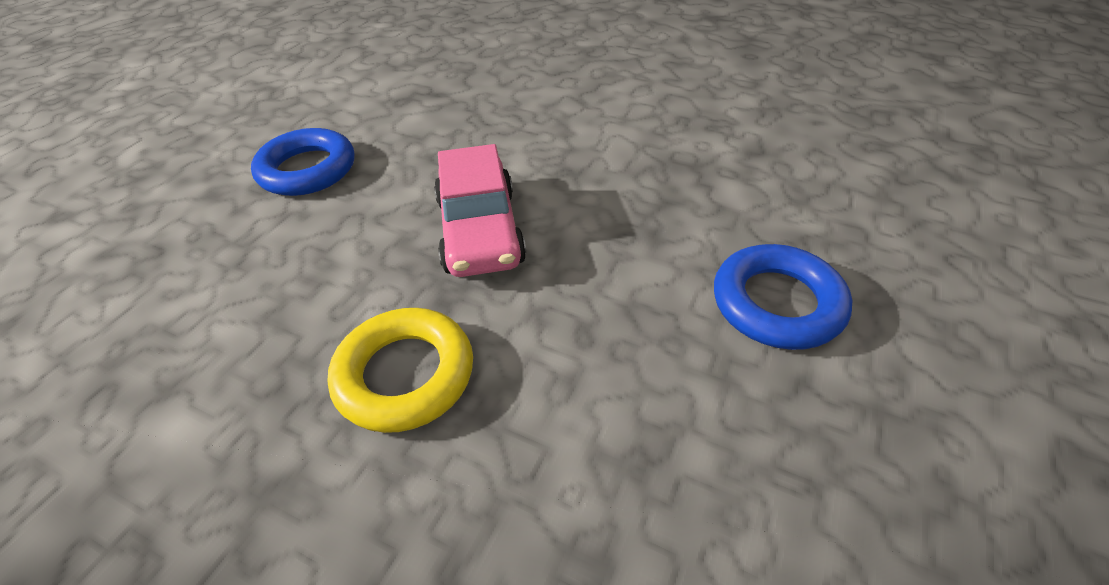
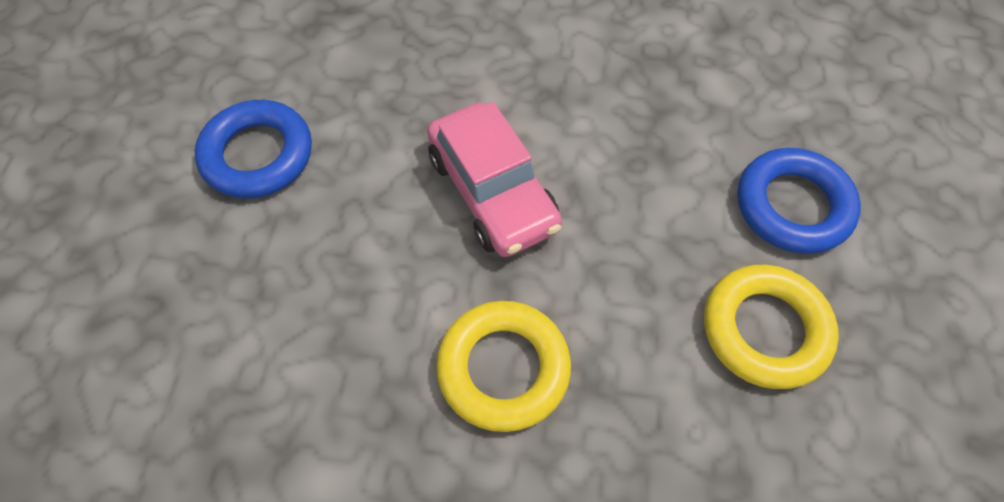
camera: 20 degrees left, 15 degrees up
(699, 411) = (765, 330): none -> yellow ring

